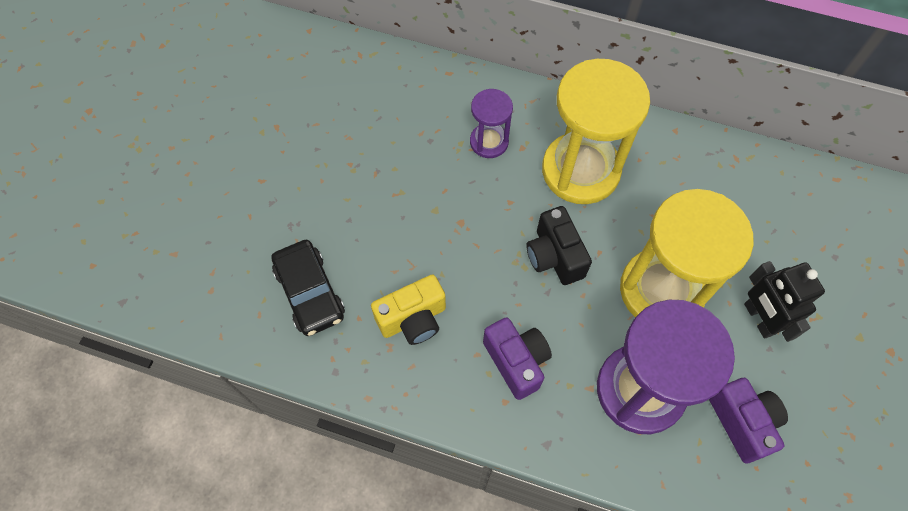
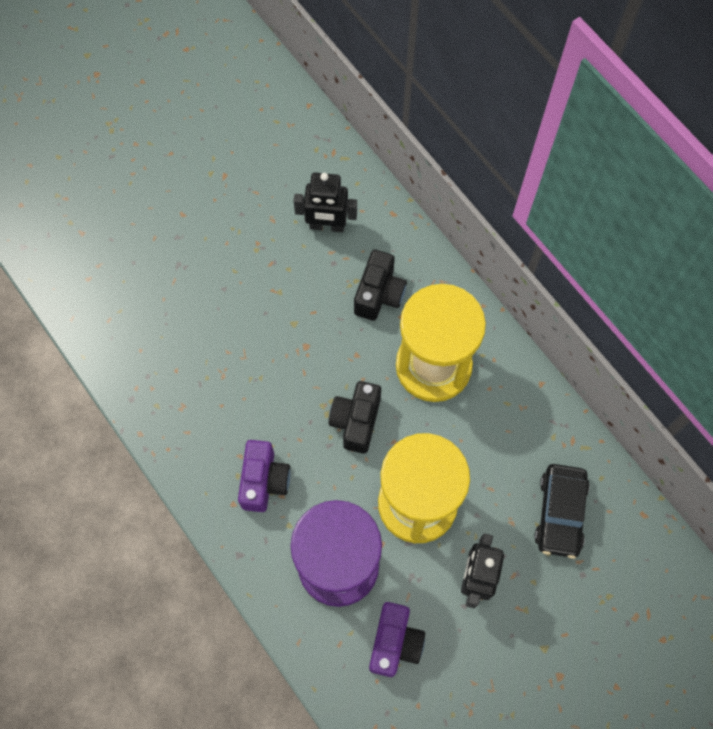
camera: 35 degrees right, 5 degrees up
(310, 292) = (155, 327): black car -> black car (560, 513)
(400, 114) = (327, 226): none -> black robot
(413, 319) = (214, 398): yellow camera -> none
(489, 142) = (379, 294): purple hourglass -> black camera

